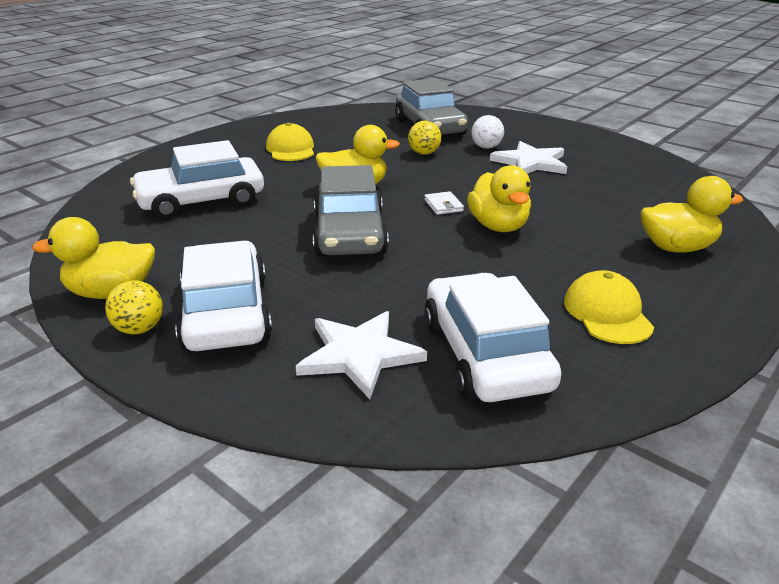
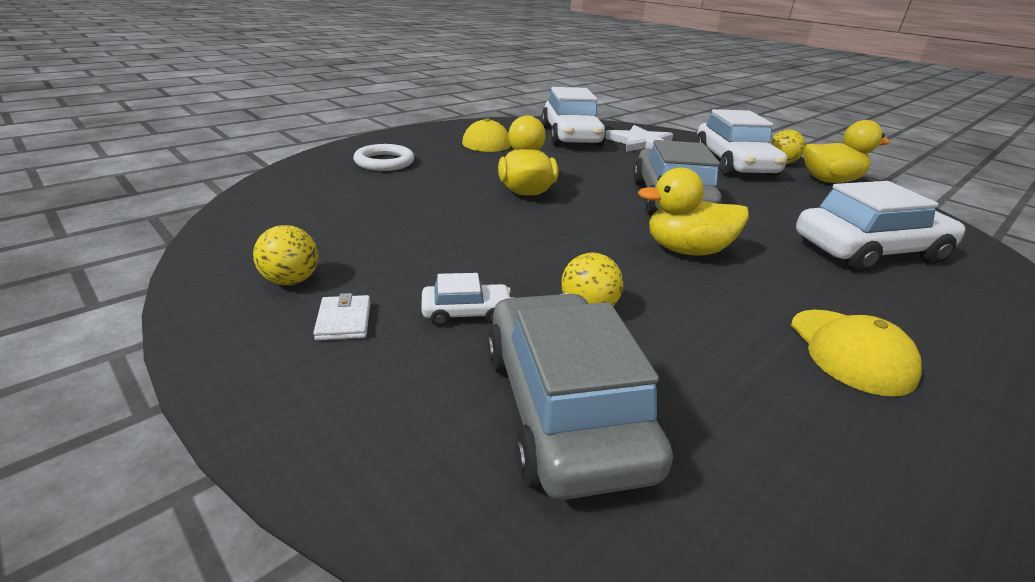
camera: 175 degrees left, 0 degrees up
(443, 205) = (574, 216): white wallet -> white wallet (344, 321)
(486, 147) = (466, 312): white ball -> white car
(530, 162) = (418, 266): white star -> none
(589, 151) = (291, 280): none -> yellow ball
(677, 247) = (384, 162): yellow duck -> white ring

